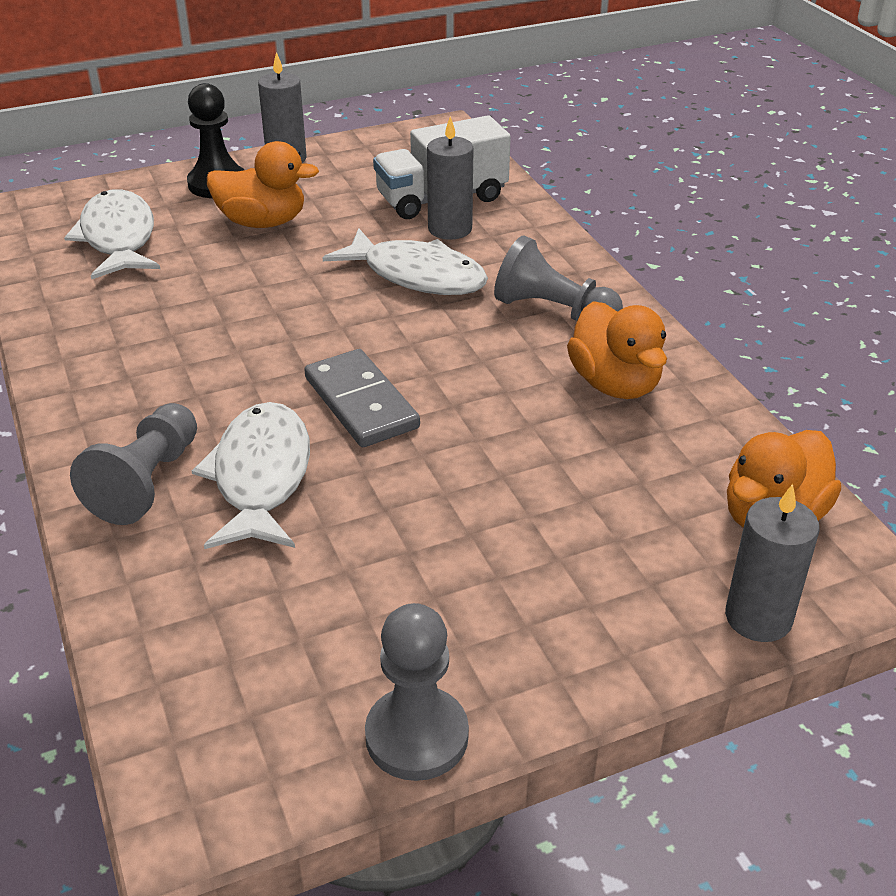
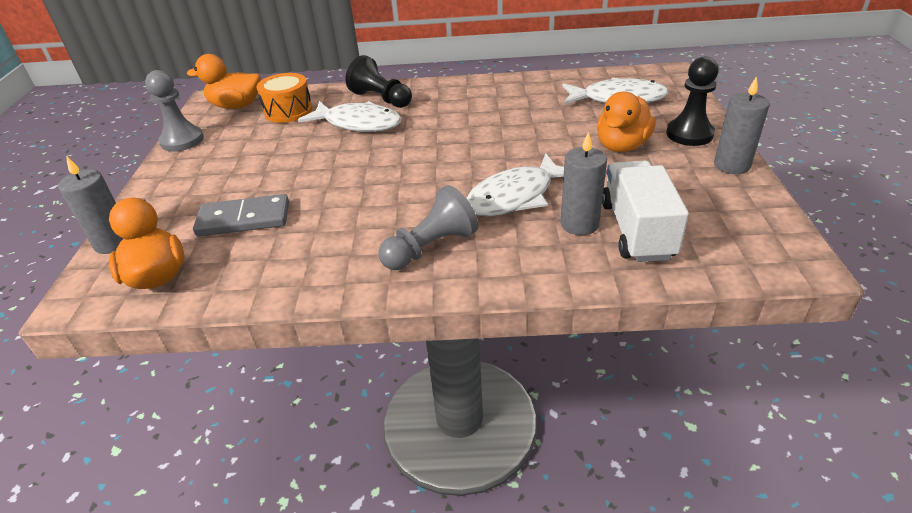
camera: 115 degrees right, 0 degrees up
(147, 482) = (381, 99): grey pawn -> black pawn
(228, 607) = (288, 111): none -> orange drum
(361, 403) = (391, 156): grey domino -> grey domino (244, 219)
(615, 384) = (327, 252): orange duck -> orange duck (236, 106)

